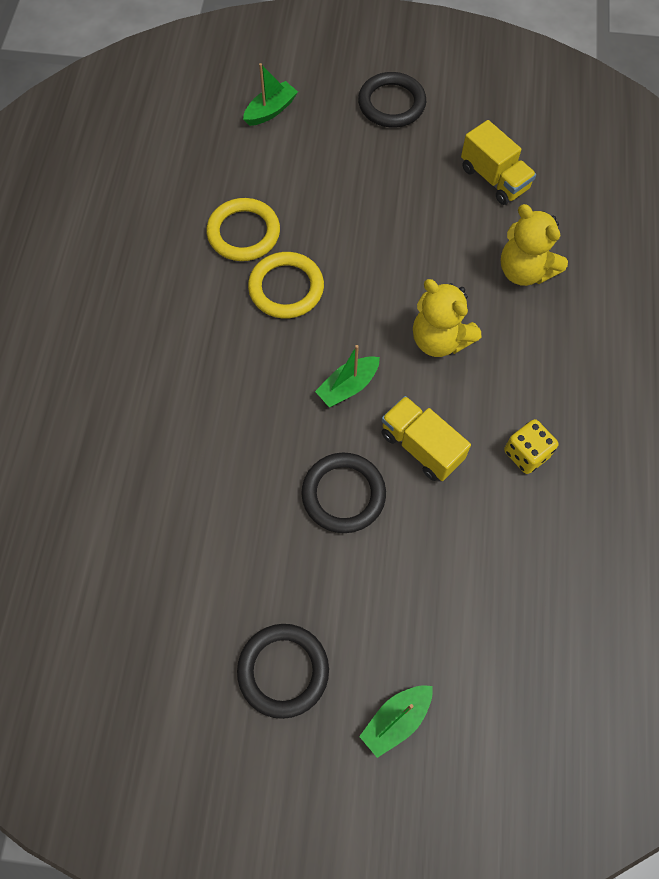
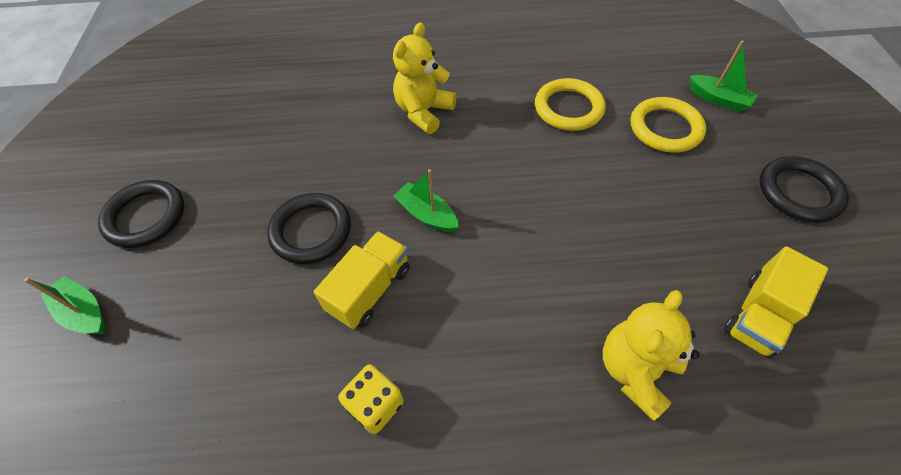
camera: 80 degrees right, 10 degrees down
(286, 288) = (521, 148): yellow ring -> yellow ring (665, 128)
(440, 339) = (504, 288): yellow teddy bear -> yellow teddy bear (424, 112)

